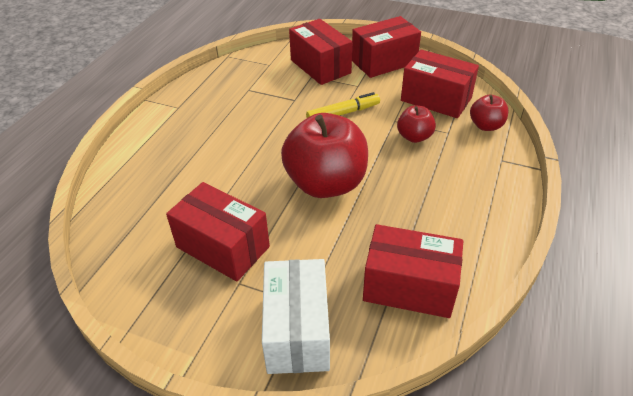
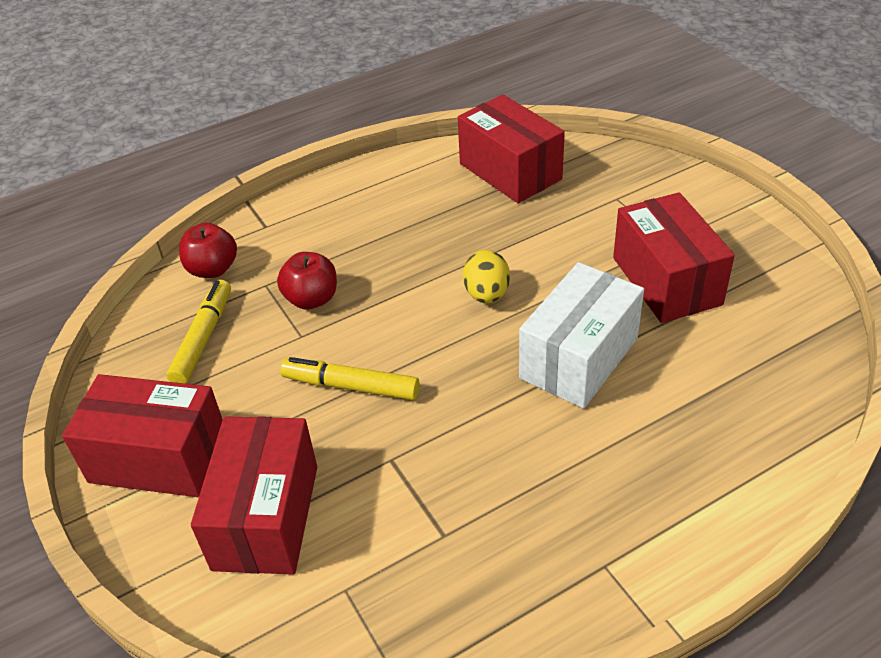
camera: 140 degrees left, 0 degrees up
(297, 331) = (640, 184): white box -> white box (579, 358)
(326, 183) = (487, 294): red apple -> yellow egg
(436, 99) = (203, 338): red box -> yellow marker

